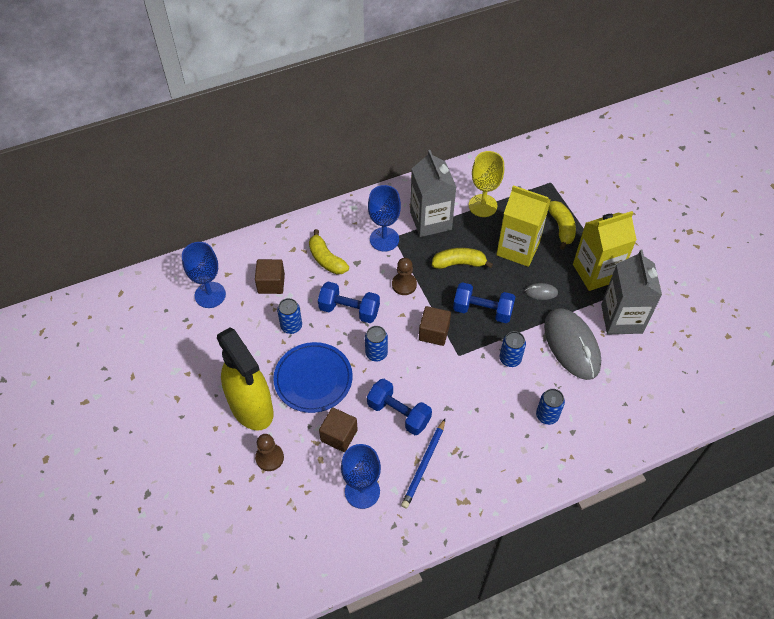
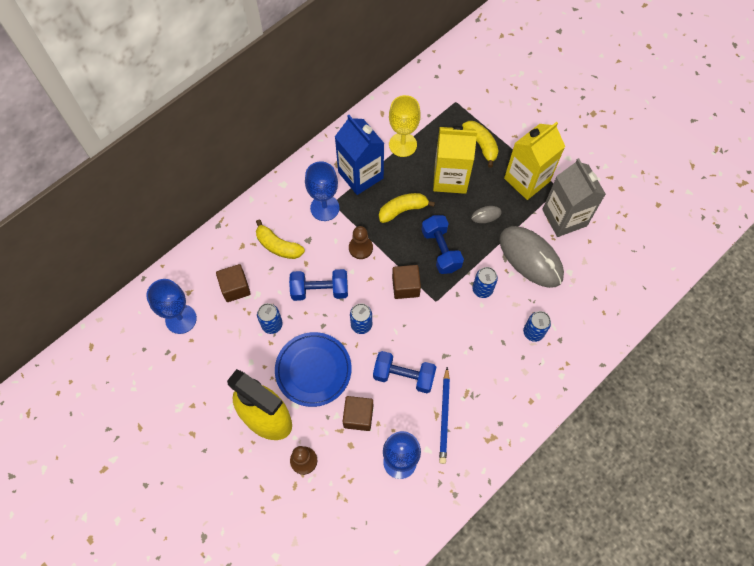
camera: 20 degrees left, 10 degrees up
(430, 221) = (360, 175): grey carton -> blue carton
(482, 310) = (441, 250): blue dumbbell -> blue dumbbell turned 75 degrees clockwise

